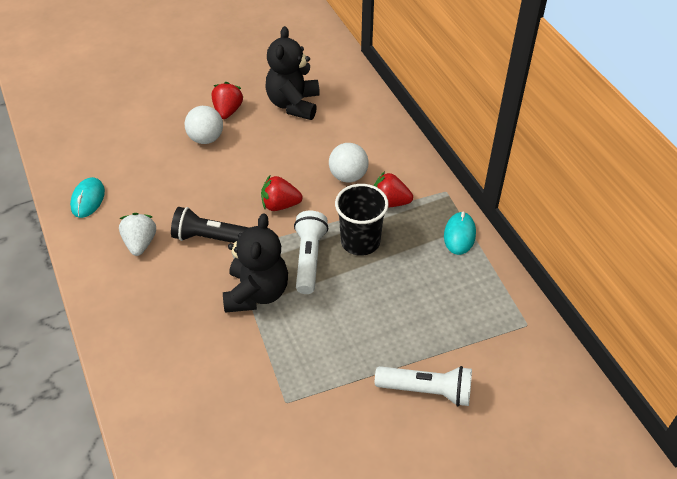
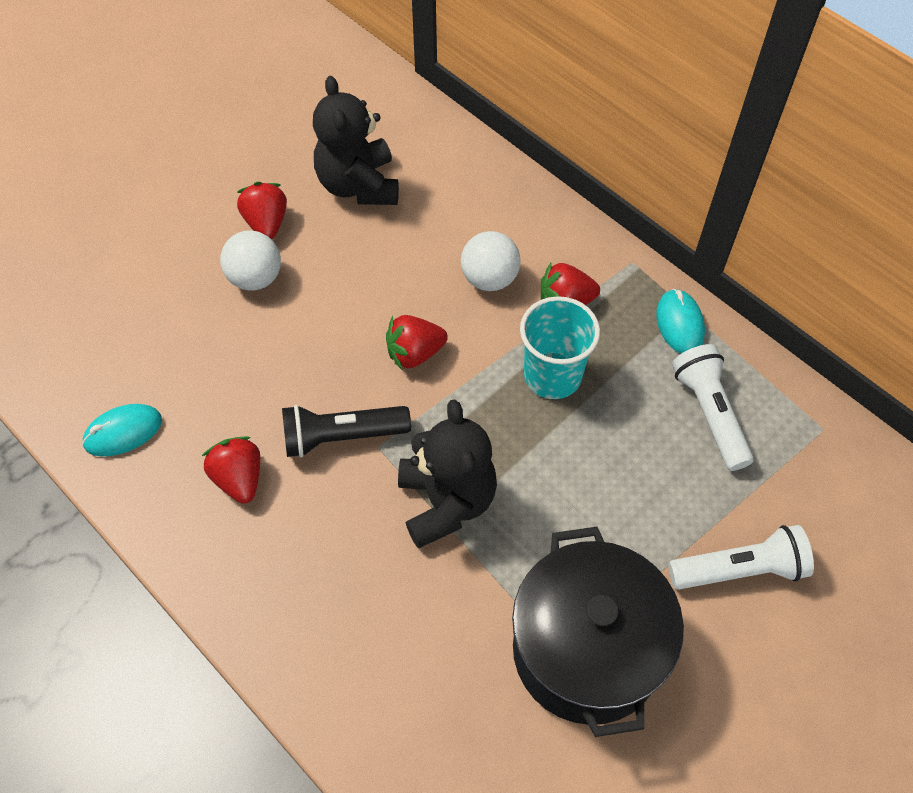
camera: 20 degrees left, 10 degrees up
(88, 199) = (123, 432): turquoise mouse -> turquoise mouse turned 75 degrees clockwise
(140, 243) = (239, 478): white strawberry -> red strawberry
(301, 405) = (586, 650): none -> black pot
(309, 259) = (495, 425): white flashlight -> white flashlight (709, 413)
(360, 241) = (552, 375): black cup -> turquoise cup

